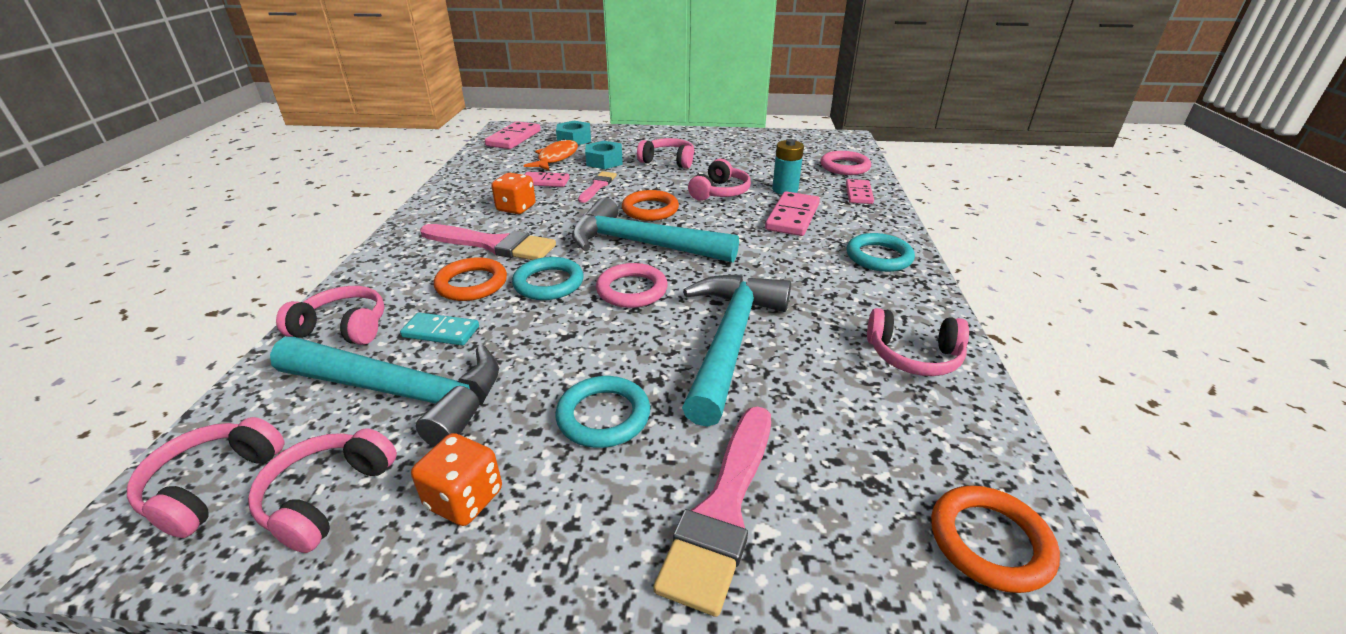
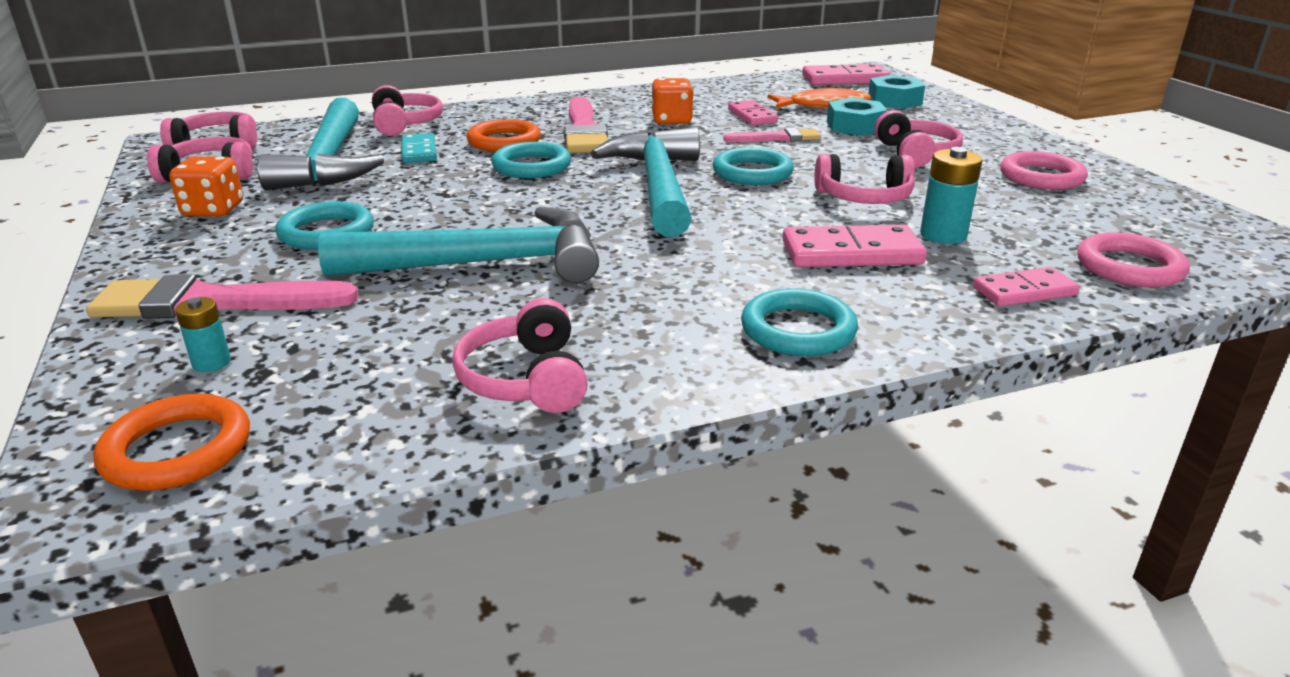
camera: 65 degrees right, 5 degrees down
(632, 290) = (550, 201): pink ring -> pink ring (1041, 177)
(650, 209) = (752, 172): orange ring -> turquoise ring
(848, 514) = (211, 363): none -> turquoise battery

